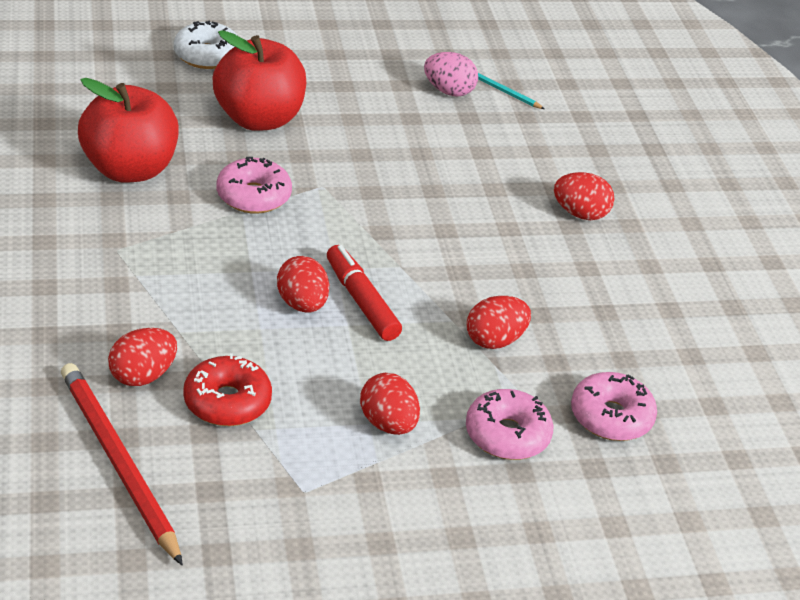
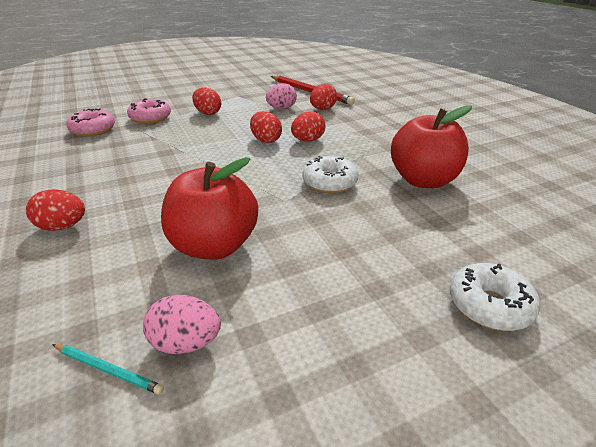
camera: 170 degrees right, 5 degrees down
(227, 402) = (281, 108): red donut -> pink egg
(253, 196) = (329, 183): pink donut -> white donut
(258, 119) = (372, 242): red apple -> red apple (214, 246)
(361, 301) = (233, 147): red marker -> none
(494, 340) = (152, 145): red egg -> red egg (308, 140)

